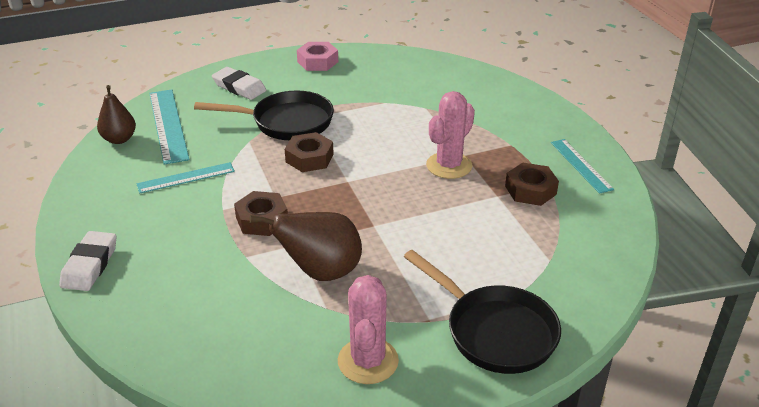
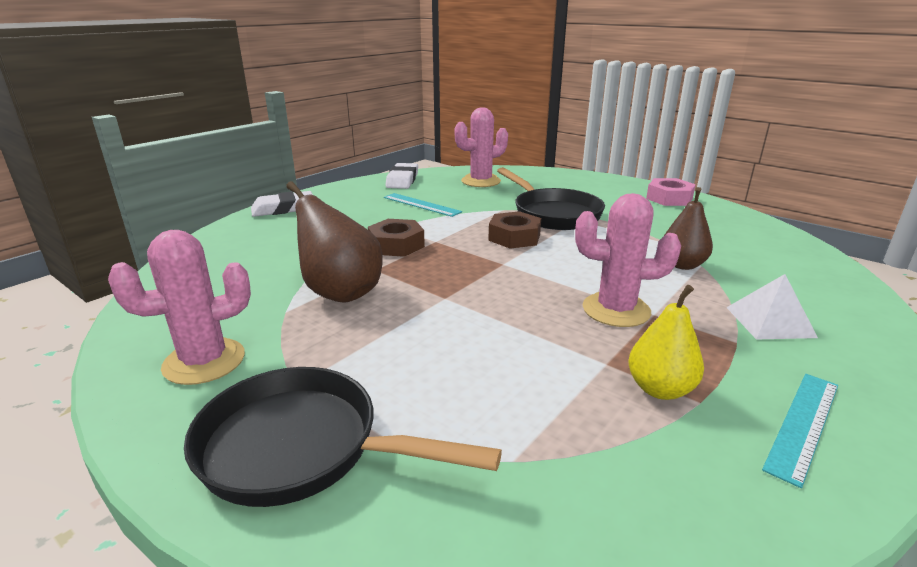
camera: 60 degrees right, 10 degrees down
(119, 139) = (441, 175): brown pear -> brown pear (682, 265)
(168, 125) = (481, 181): turquoise ruler -> pink cactus
(239, 87) = (571, 186): white eraser -> white eraser (402, 180)
(494, 331) = (302, 448): black pan -> black pan turned 90 degrees clockwise
(502, 124) = (770, 322): none -> white pyramid
(530, 190) = (660, 389): brown nut -> yellow pear

